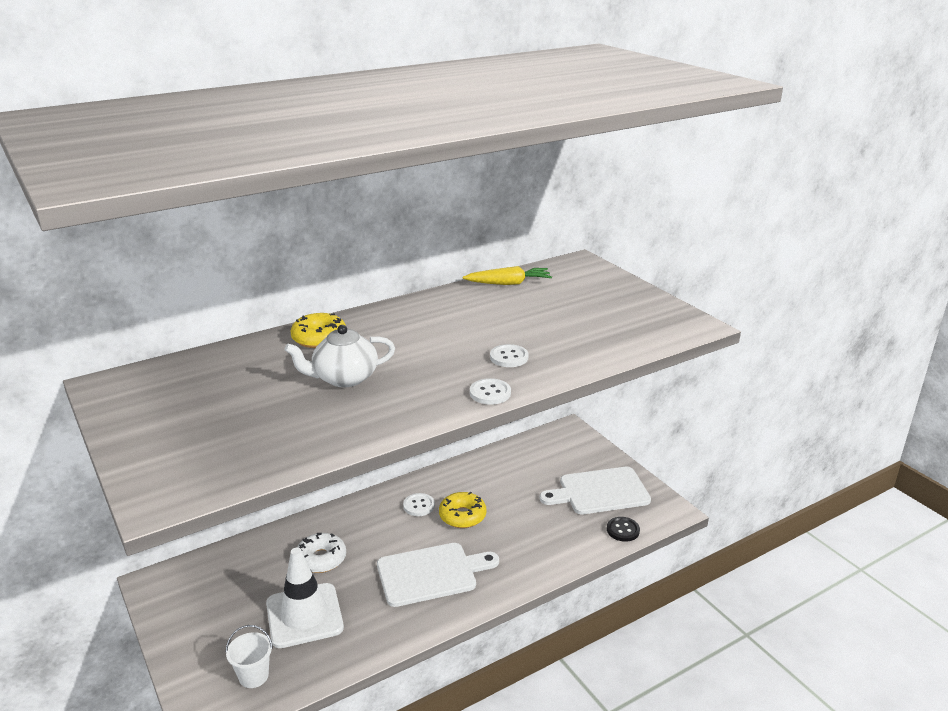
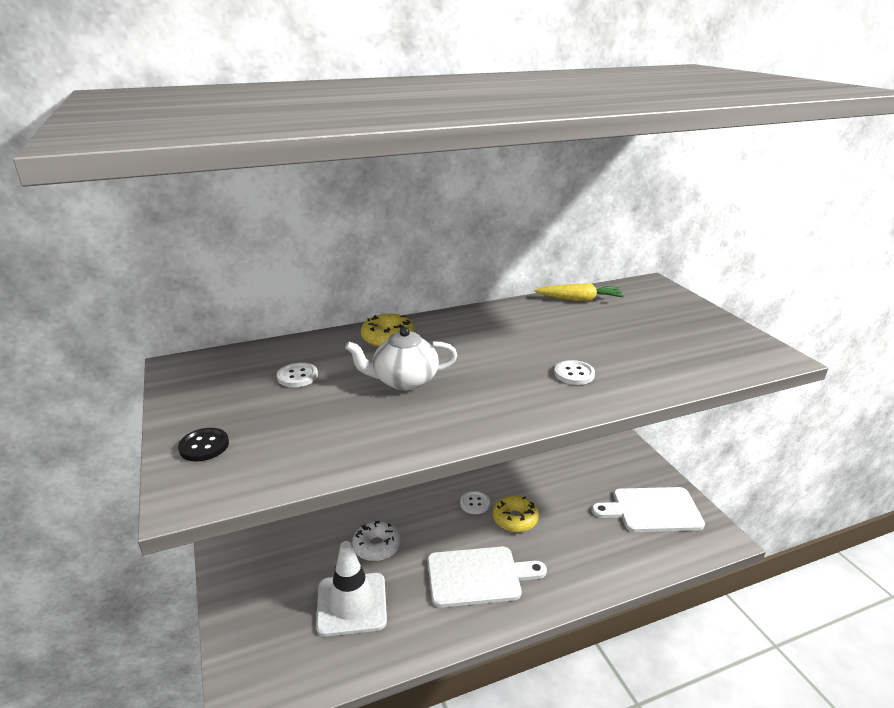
camera: 10 degrees right, 0 degrees up
(253, 676) = (293, 663): white bucket -> none
(490, 393) = (551, 411): white button -> white button (297, 376)
(623, 530) = (674, 554): black button -> black button (204, 446)

